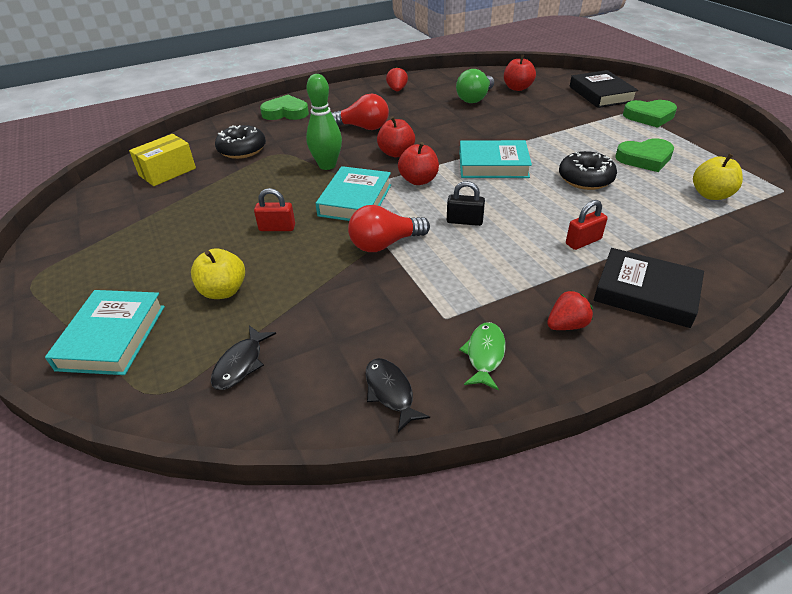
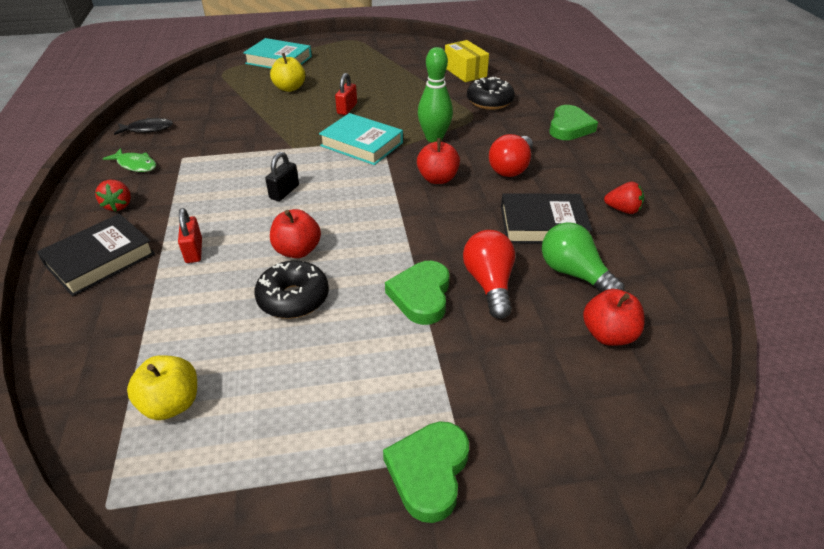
camera: 105 degrees right, 0 degrees up
(241, 364) = (219, 91): black fish -> none
(384, 244) = (287, 148): red light bulb -> red light bulb (489, 284)
(418, 180) = (373, 181): red apple -> red apple (297, 250)
(493, 165) = (372, 236): turquoise book -> none
(601, 94) = (554, 446): black book -> black book (543, 224)
(644, 158) = (300, 382): green heart -> green heart (421, 296)

